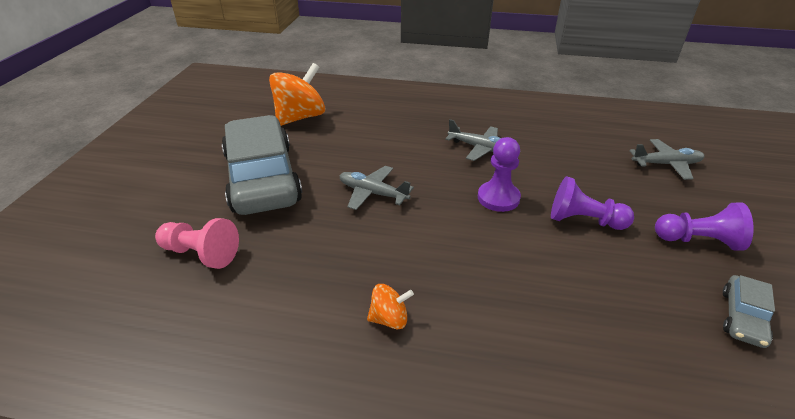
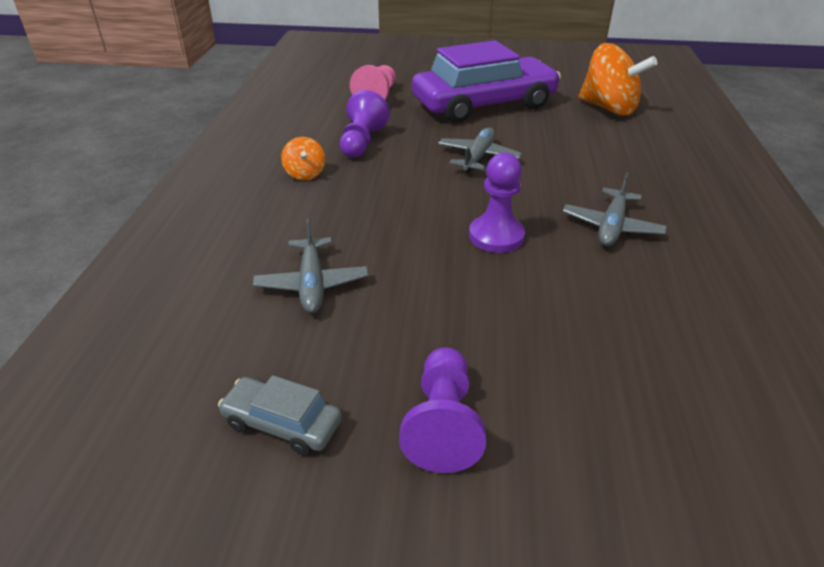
camera: 85 degrees right, 0 degrees up
(262, 178) = (484, 104): grey car -> purple car
(584, 220) = (466, 304): purple pawn -> purple pawn (362, 142)
(666, 164) = (681, 444): grey plane -> grey plane (312, 284)

